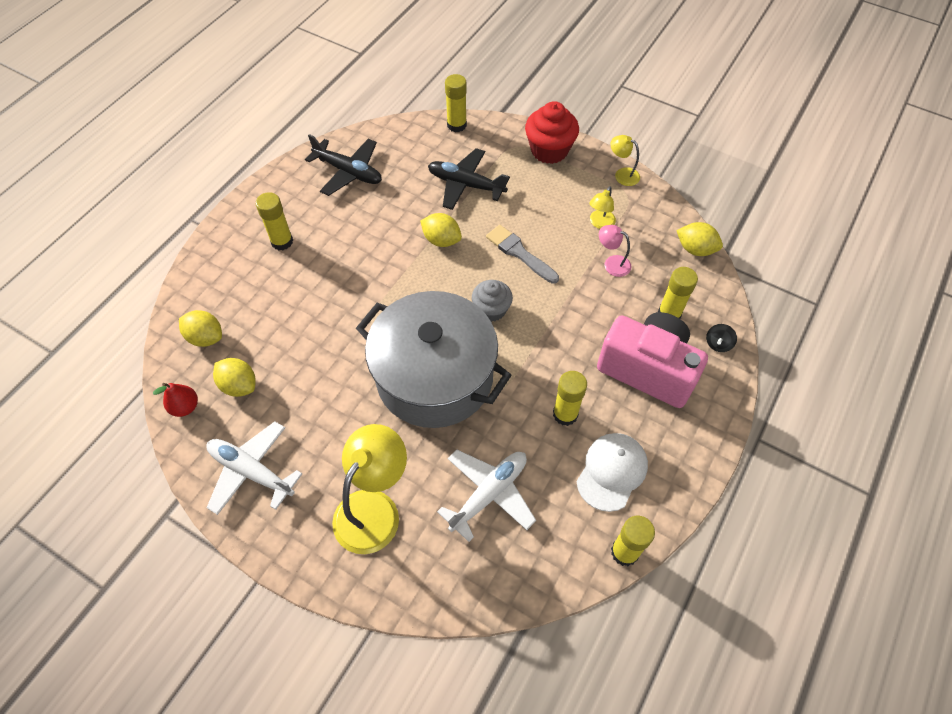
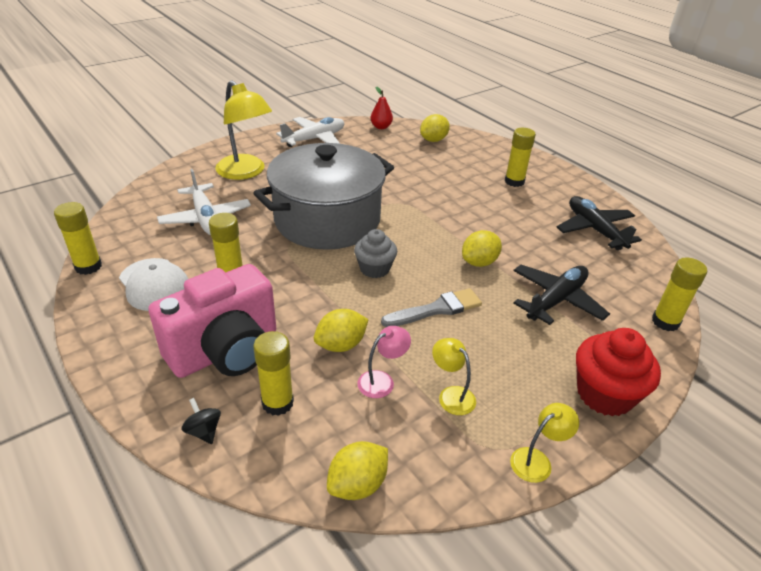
camera: 110 degrees right, 20 degrees down
(239, 385) = (384, 145): yellow lemon -> yellow lemon (341, 345)
(348, 172) = (594, 230): black plane -> black plane turned 105 degrees clockwise

